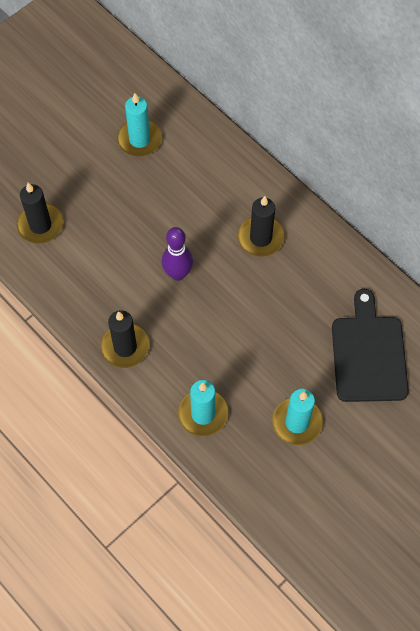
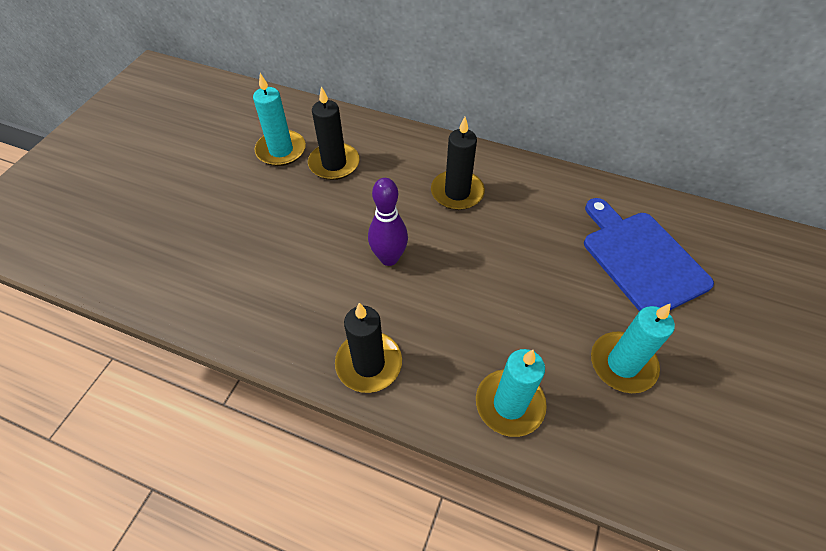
camera: 25 degrees left, 10 degrees down
(40, 225) = (200, 267): black candle -> black candle (334, 164)
(369, 354) = (641, 258): black cutting board -> blue cutting board

